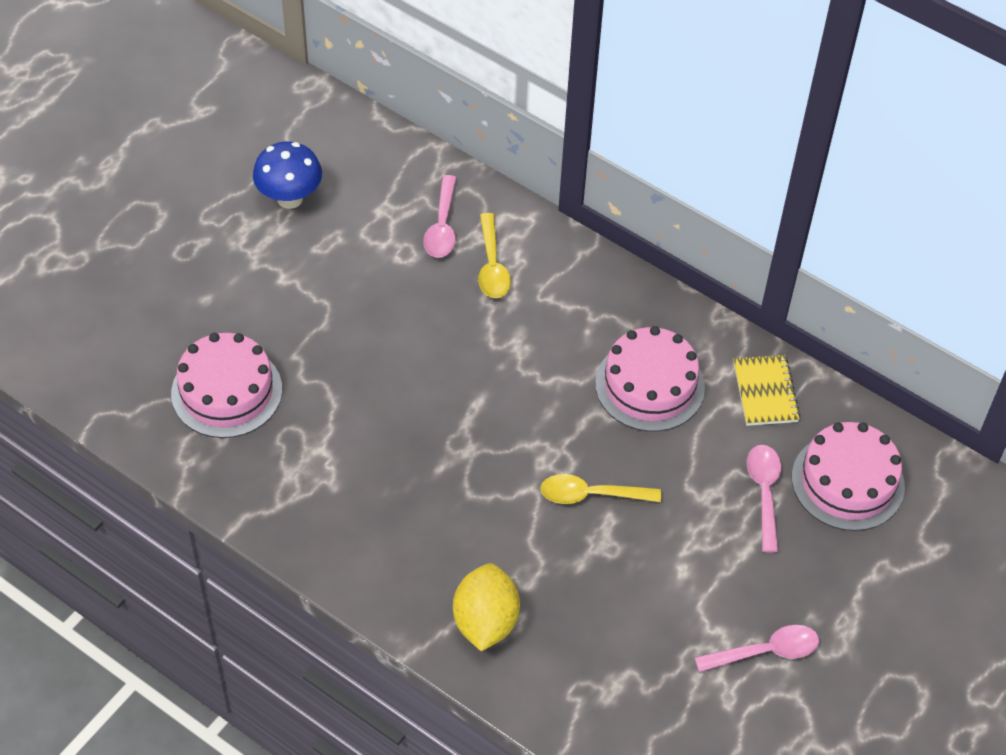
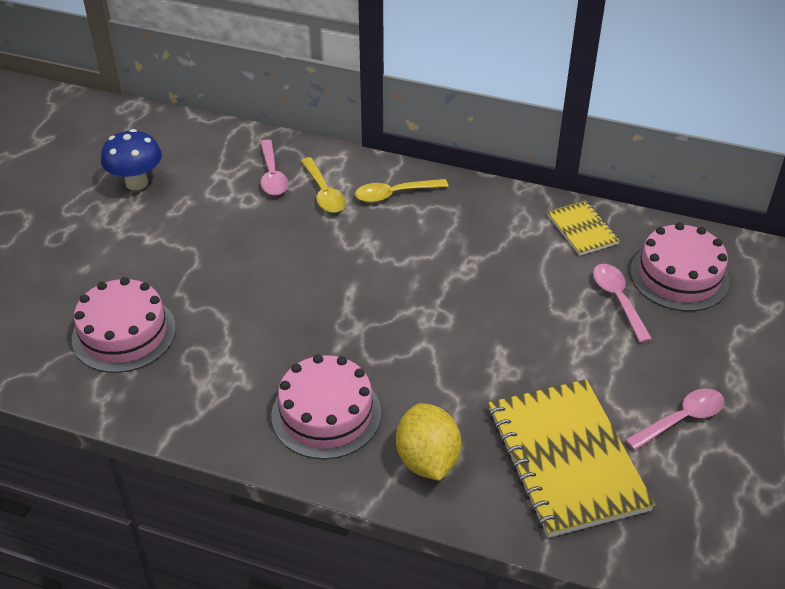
camera: 15 degrees left, 10 degrees down
(591, 495) = (476, 336): yellow spoon -> yellow spoon (394, 194)
(625, 661) = (566, 459): none -> yellow notebook
(649, 385) = (488, 246): pink cake -> pink cake (326, 414)

